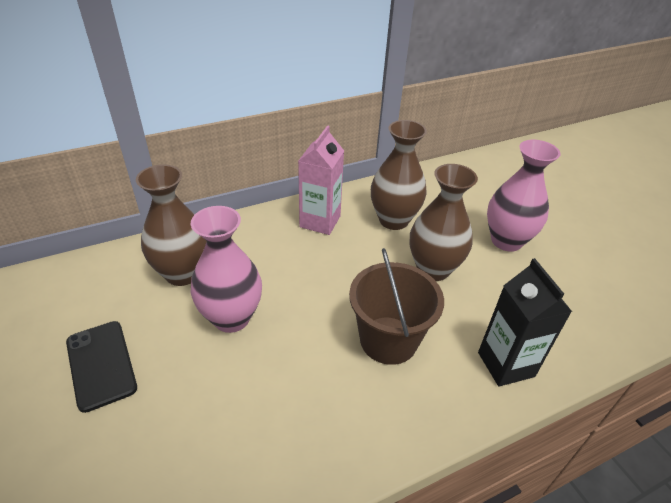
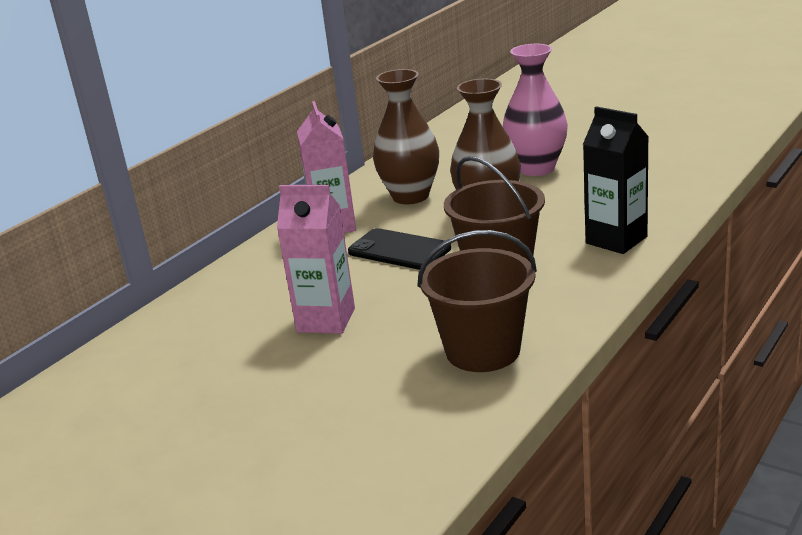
camera: 25 degrees left, 15 degrees down
(101, 364) = (227, 404): black phone -> black phone (399, 250)
(182, 273) = (229, 316): brown vase -> none
(231, 318) = (326, 320): pink vase -> pink carton
(299, 431) = (483, 351): none -> brown bucket

